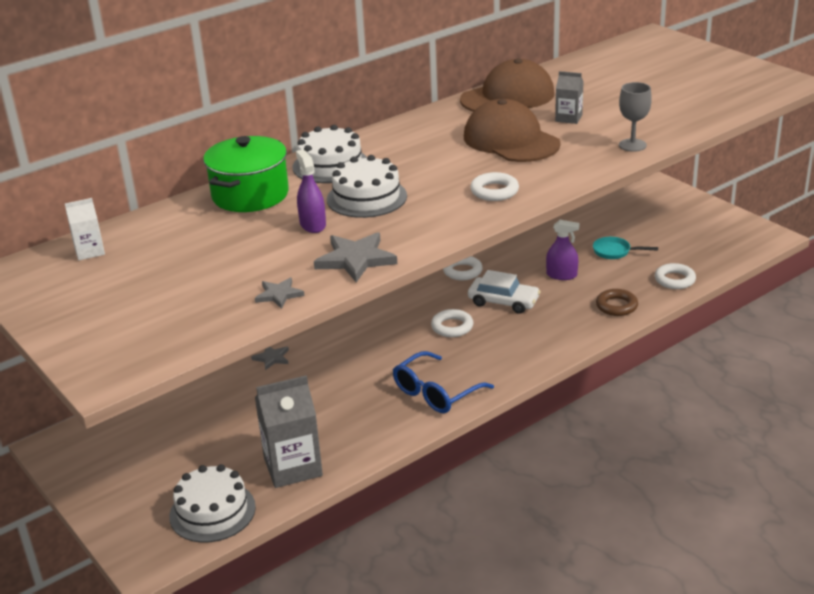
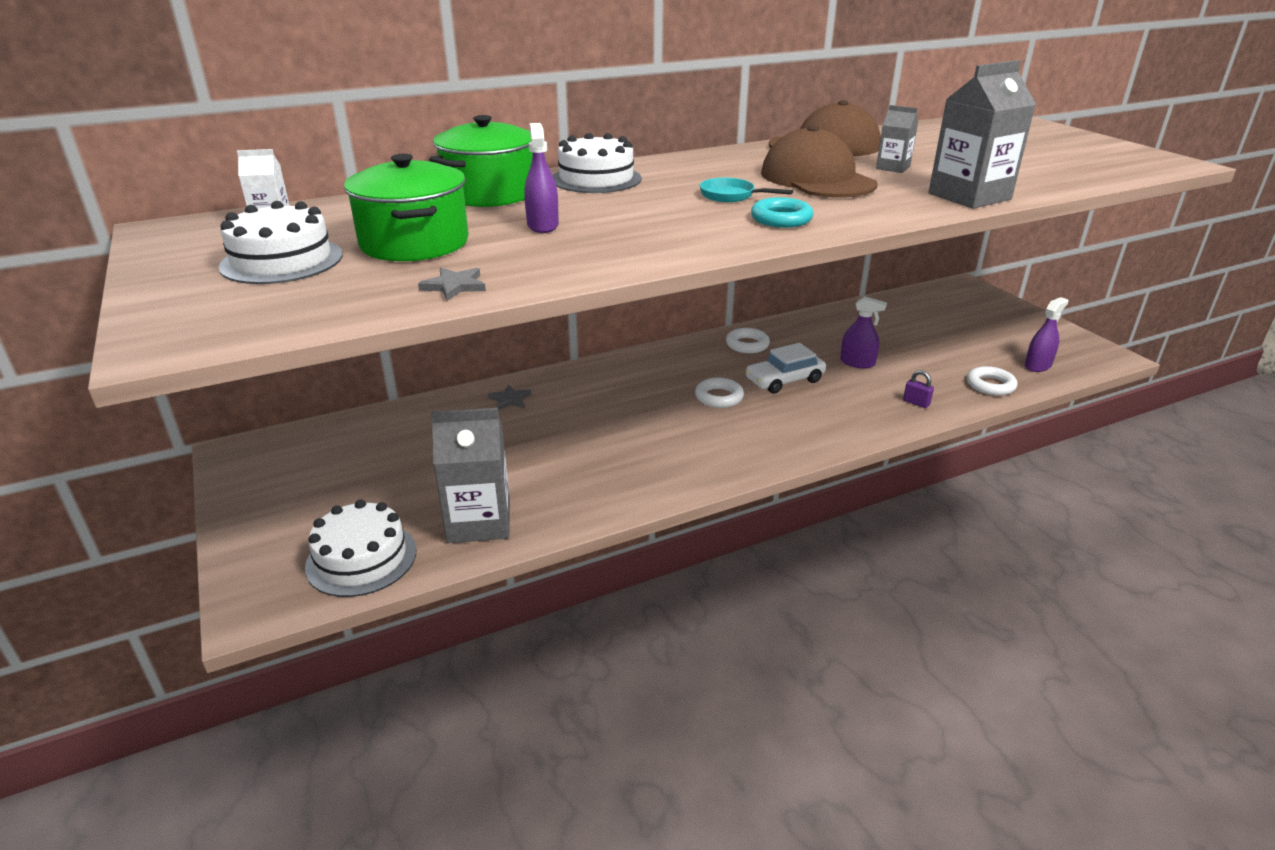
camera: 10 degrees right, 0 degrees up
(222, 258) = (414, 243): none -> green pot
(355, 259) = (574, 263): grey star -> none
(366, 197) = (621, 209): white cake -> white cake (282, 261)
(435, 393) = (677, 464): blue glasses -> none
(494, 191) = (781, 219): white ring -> turquoise ring
(503, 302) = (784, 380): white car -> white car turned 120 degrees clockwise
(614, 252) = (923, 348): turquoise pan -> turquoise pan (731, 196)
(616, 306) = (916, 403): brown ring -> purple padlock
(632, 145) = (969, 196): grey goblet -> grey carton
(711, 254) = (1037, 365): none -> purple spray bottle

